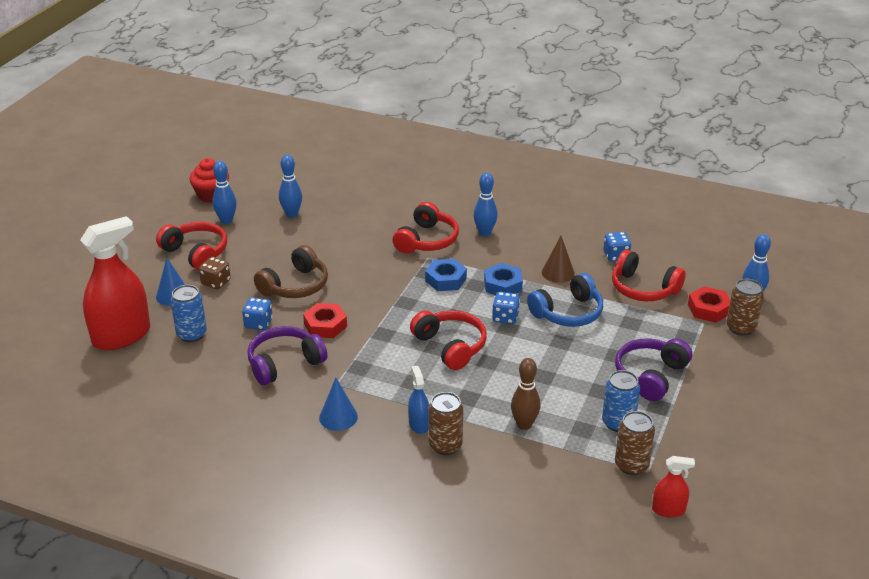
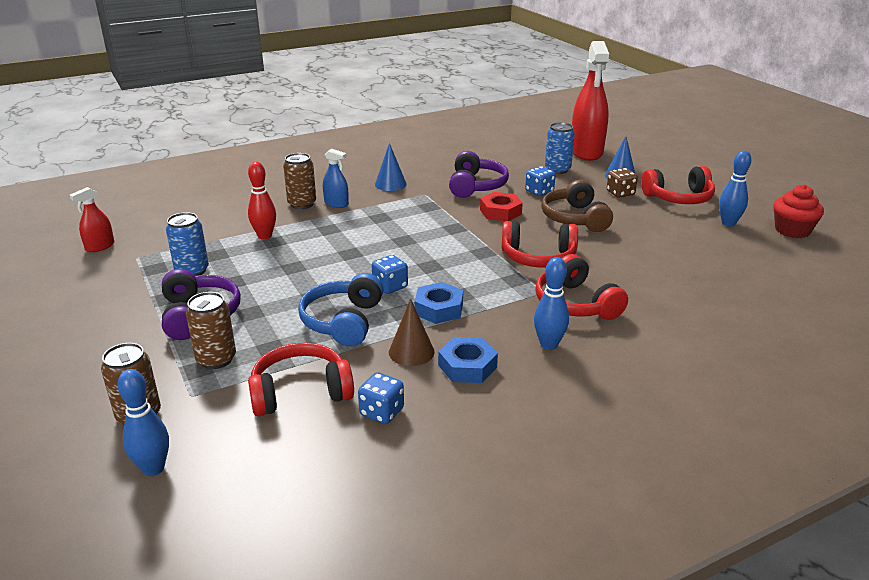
camera: 130 degrees right, 5 degrees down
(292, 214) = (711, 254): blue bowling pin -> none
(445, 279) = (491, 284): blue nut -> blue nut (467, 366)
(450, 346) = (394, 247): red headphones -> red headphones (538, 257)
(524, 425) = (265, 236): brown bowling pin -> red bowling pin
(631, 465) = (153, 254): brown can -> brown can (216, 359)
(708, 309) = (198, 415): red nut -> none

